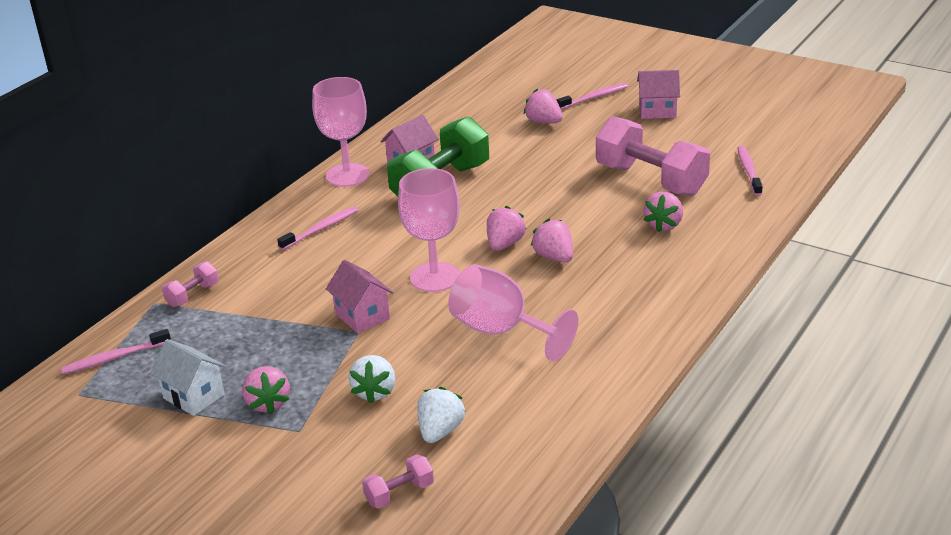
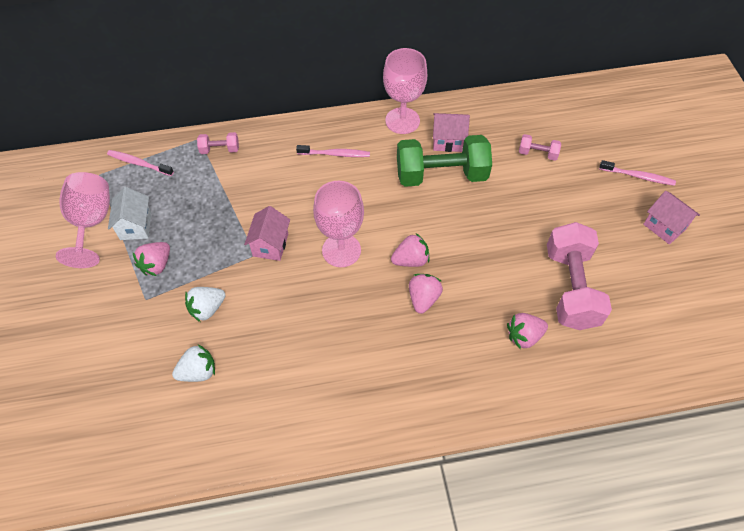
camera: 45 degrees right, 25 degrees up
(399, 493) = (129, 394): pink dumbbell -> pink dumbbell (537, 153)
(501, 331) = (319, 329): pink goblet -> pink goblet (91, 223)
(543, 122) = (574, 171): pink strawberry -> none
(748, 171) = (649, 341): pink toothbrush -> none

